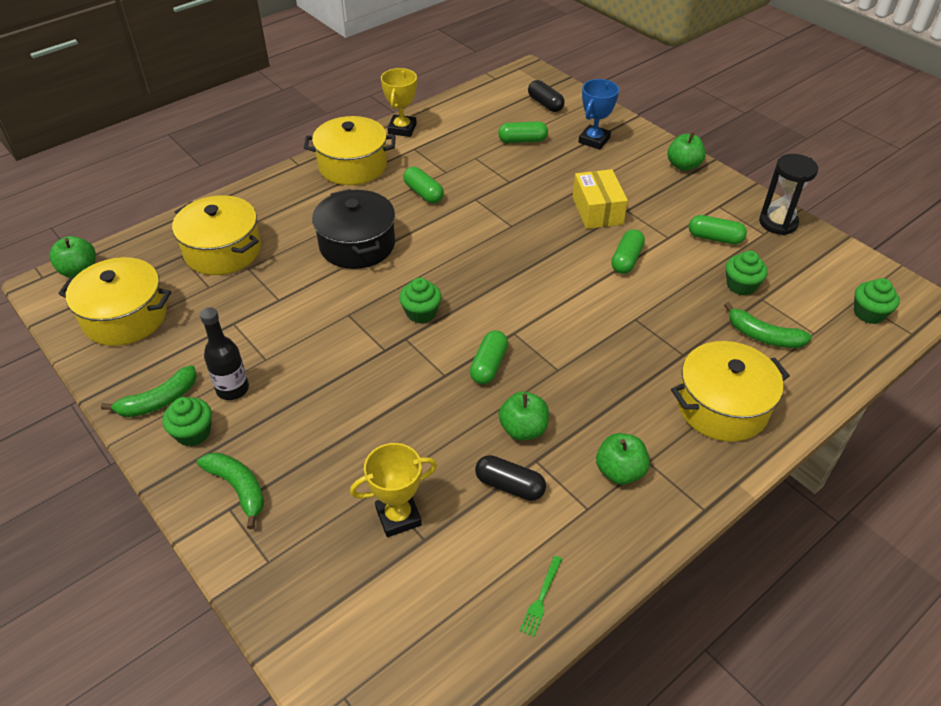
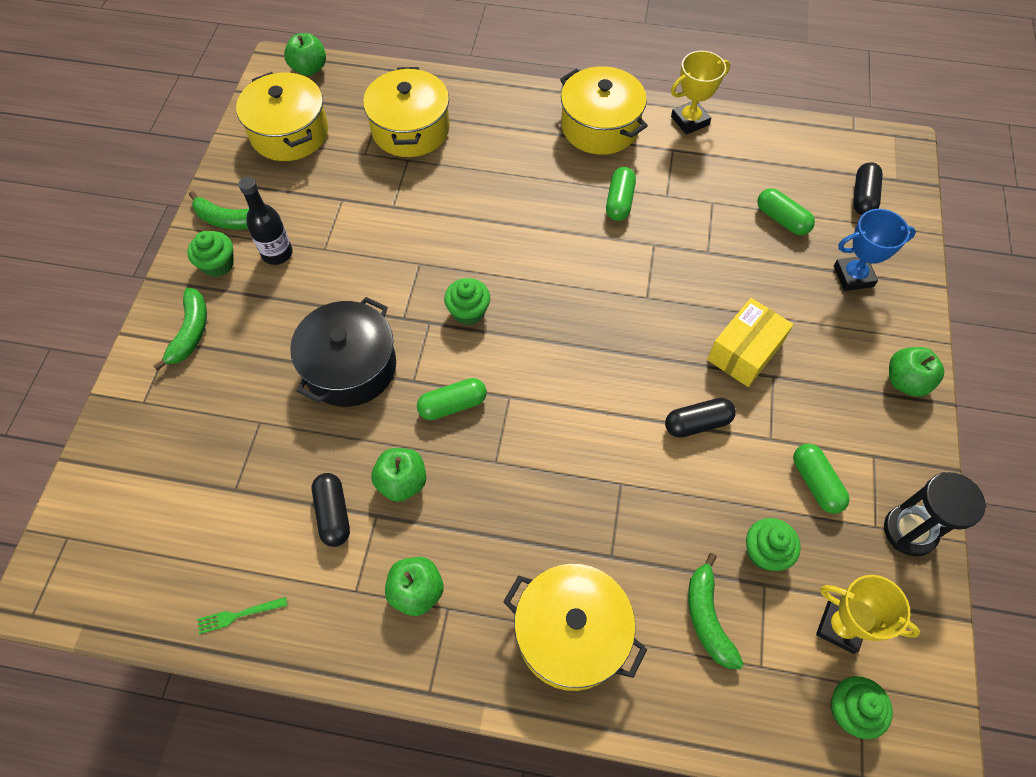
camera: 50 degrees right, 15 degrees up
(357, 245) = (505, 206): black pot -> black pot (350, 367)
(398, 516) = (242, 456): yellow trophy -> yellow trophy (840, 627)
(626, 260) = (697, 423): green capsule -> black capsule

